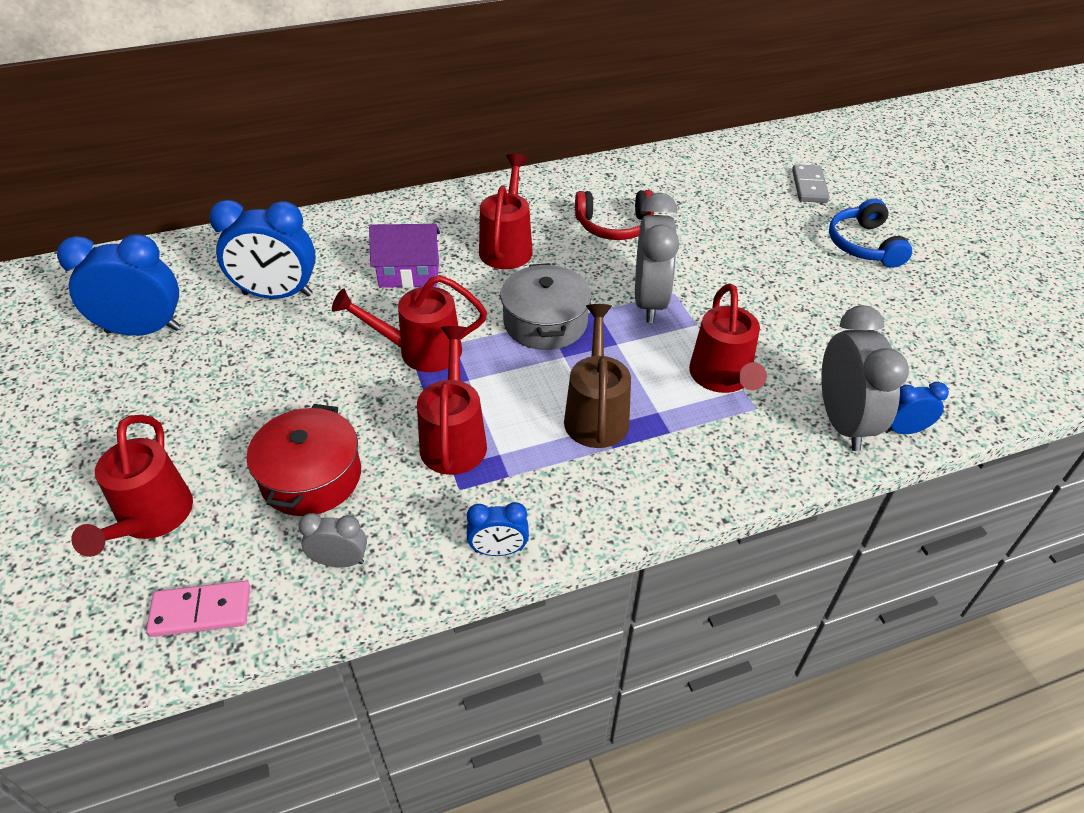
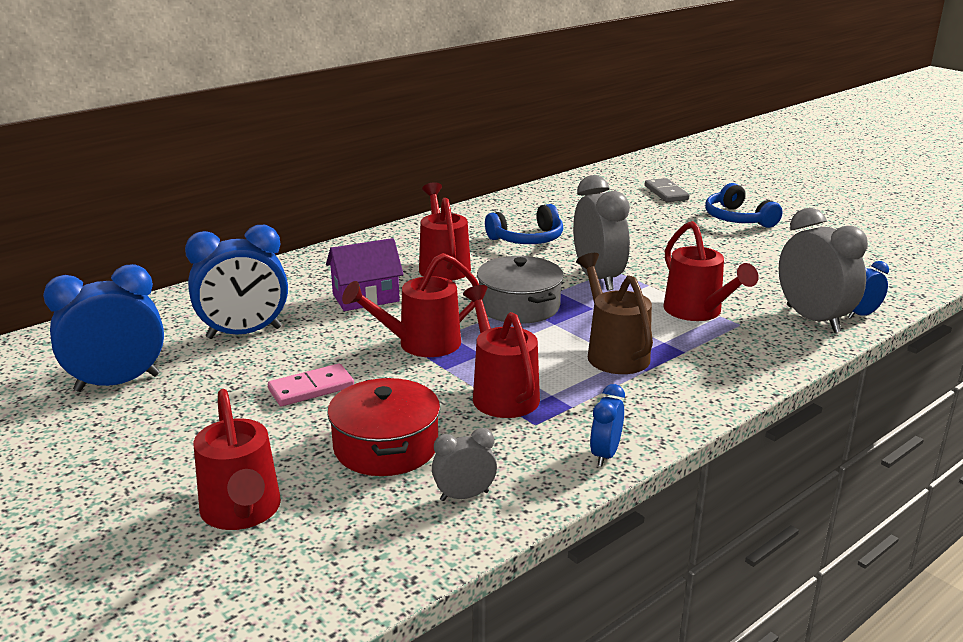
camera: 20 degrees left, 20 degrees down
(201, 611) = (353, 564): pink domino -> pink domino (311, 388)
(498, 550) = (605, 454): blue clock -> blue clock turned 135 degrees clockwise
(614, 226) = (527, 239): red headphones -> blue headphones

